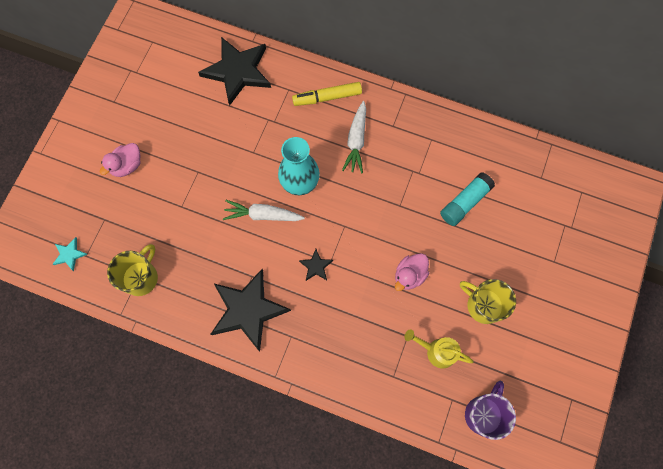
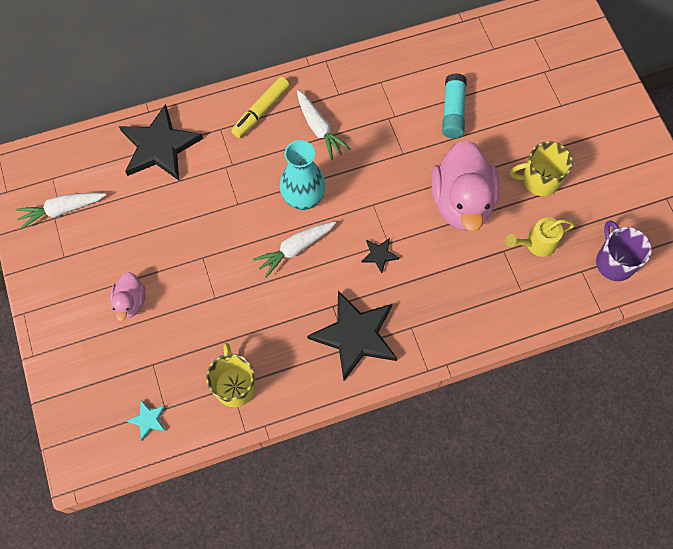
camera: 40 degrees left, 5 degrees down
(139, 68) = (62, 210): none -> white carrot
(409, 275) = (461, 202): pink duck -> pink duck, size x2.03

